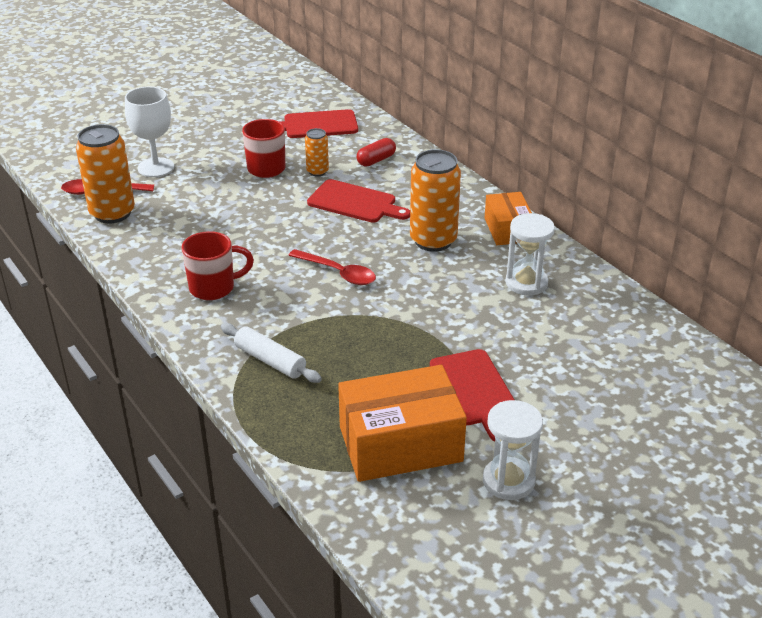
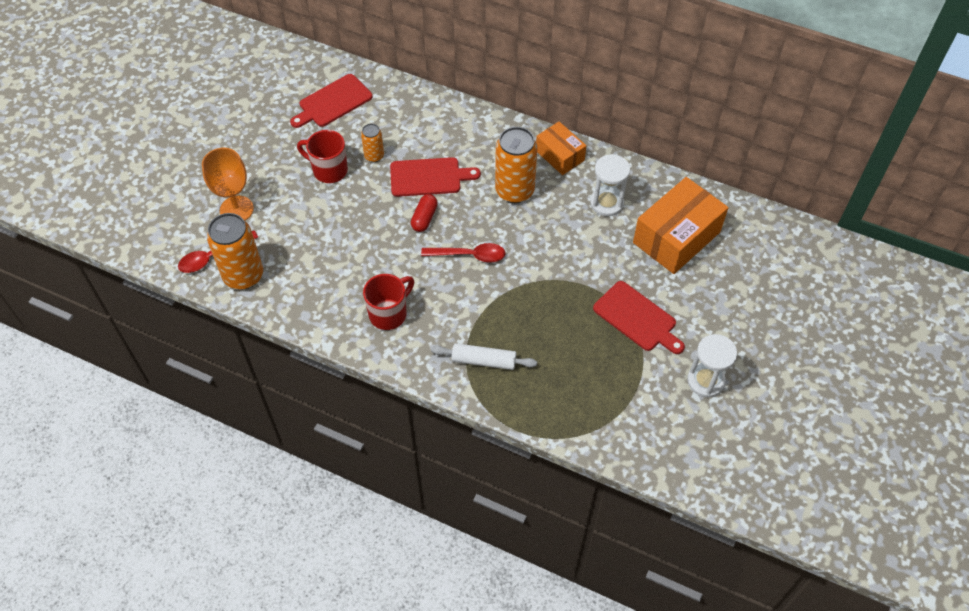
camera: 30 degrees left, 20 degrees up
(156, 167) = (236, 209): white goblet -> orange goblet
(376, 160) = (411, 123): red capsule -> red capsule (424, 218)
(400, 444) = (621, 386): orange box -> orange box (676, 237)

